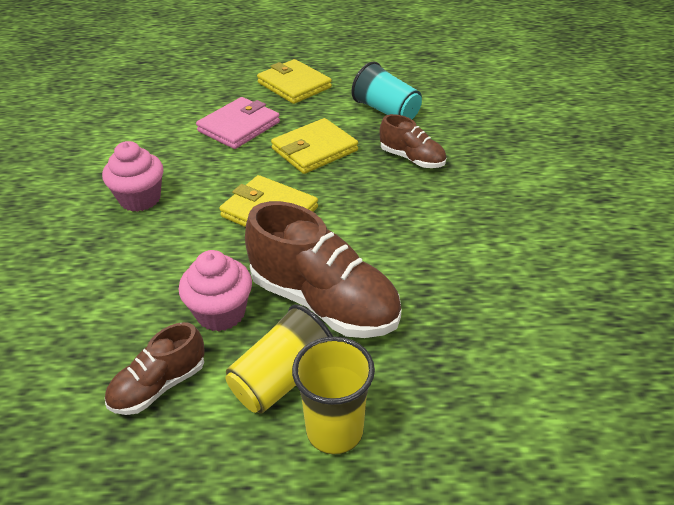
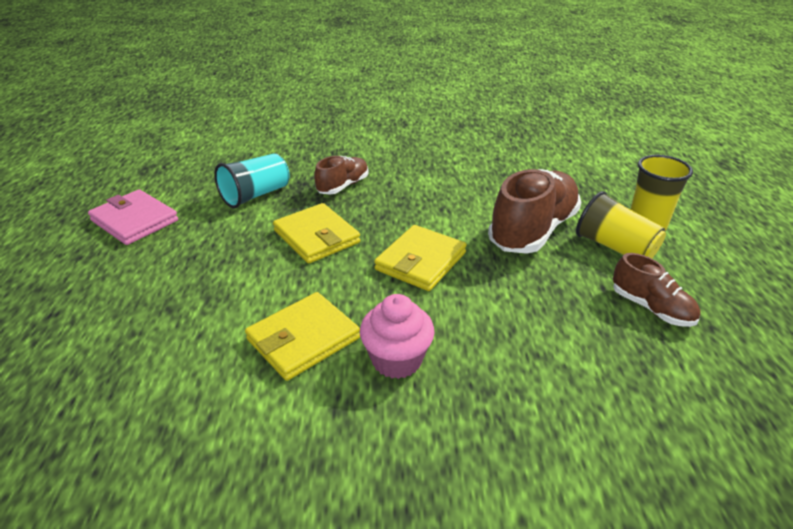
camera: 90 degrees left, 5 degrees down
(221, 313) = (561, 281): pink cupcake -> none
(239, 126) = (252, 291): pink wallet -> pink wallet (135, 220)
(294, 85) = (168, 252): yellow wallet -> yellow wallet (303, 339)

